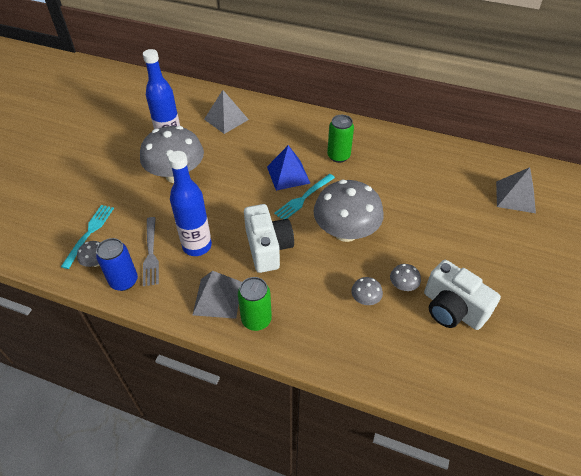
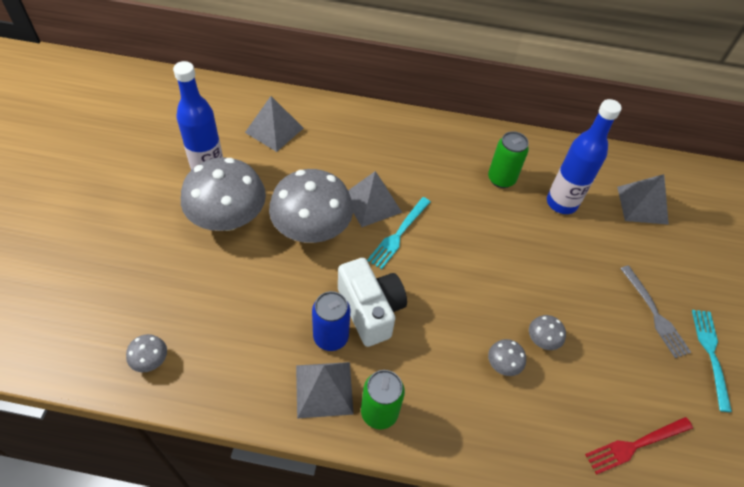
camera: 15 degrees left, 5 degrees up
(89, 233) = (131, 318): turquoise fork -> turquoise fork (710, 353)
(124, 281) = (196, 383): blue can -> blue can (331, 337)
(151, 254) = (222, 338): grey fork -> grey fork (655, 314)
(197, 246) = (280, 319): blue bottle -> blue bottle (561, 203)
(288, 174) = (372, 203): blue pyramid -> grey pyramid
(338, 156) = (428, 171): green can -> green can (501, 179)
(345, 232) = (460, 275): grey mushroom -> grey mushroom (312, 229)
(452, 309) = (603, 363): white camera -> none
(465, 374) = (635, 445): none -> red fork

